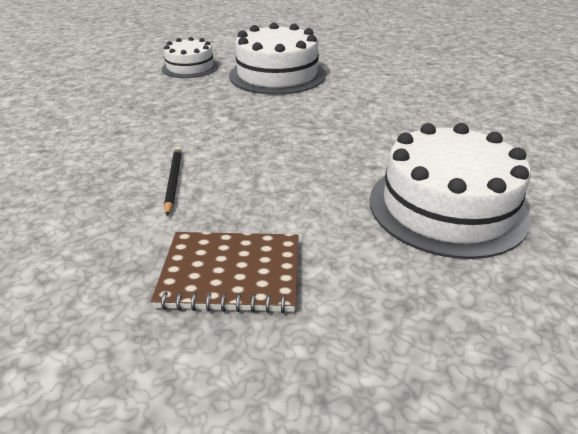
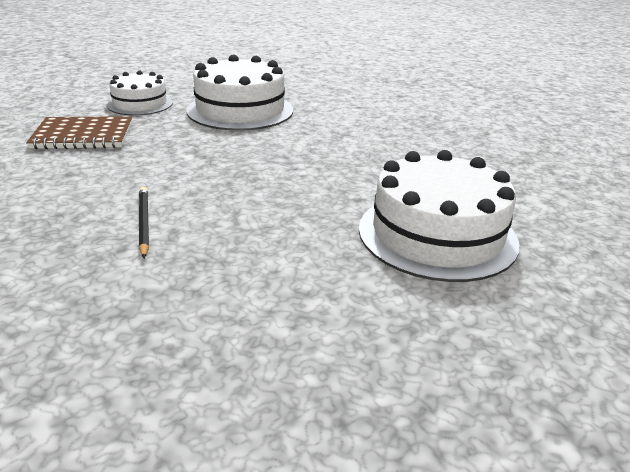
camera: 10 degrees left, 5 degrees down
(231, 274) = (225, 312): brown notebook -> brown notebook (83, 136)

